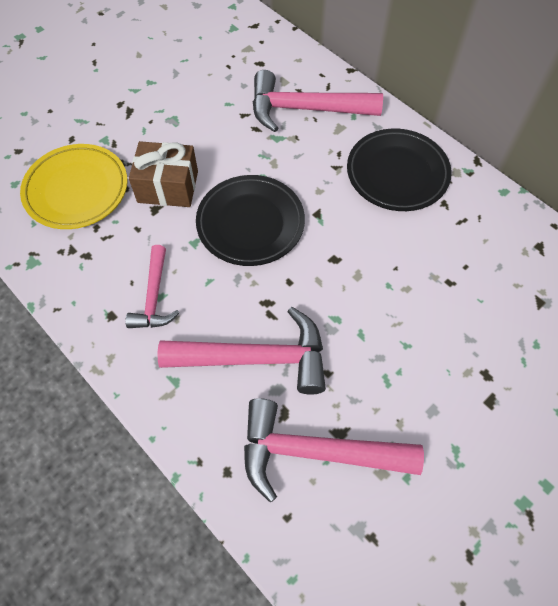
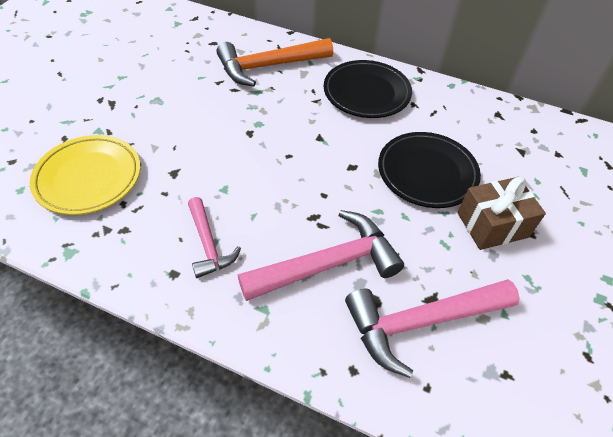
camera: 25 degrees left, 10 degrees down
(168, 187) = (177, 152): brown gift -> brown gift (492, 225)
(250, 223) = (267, 160): black plate -> black plate (427, 173)
(304, 109) = (268, 66): pink hammer -> orange hammer

